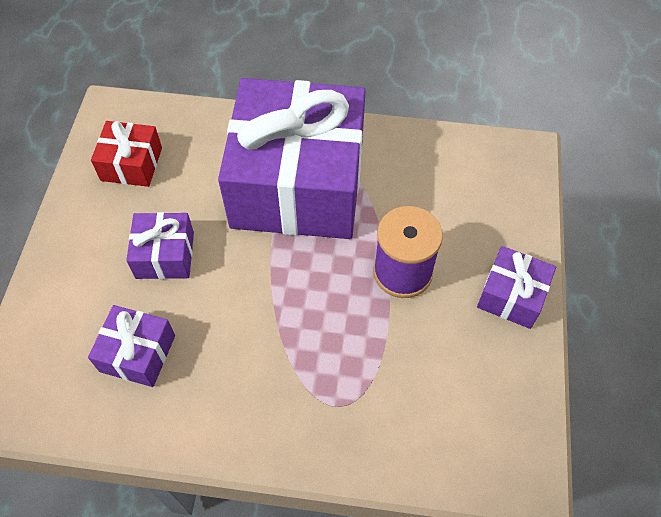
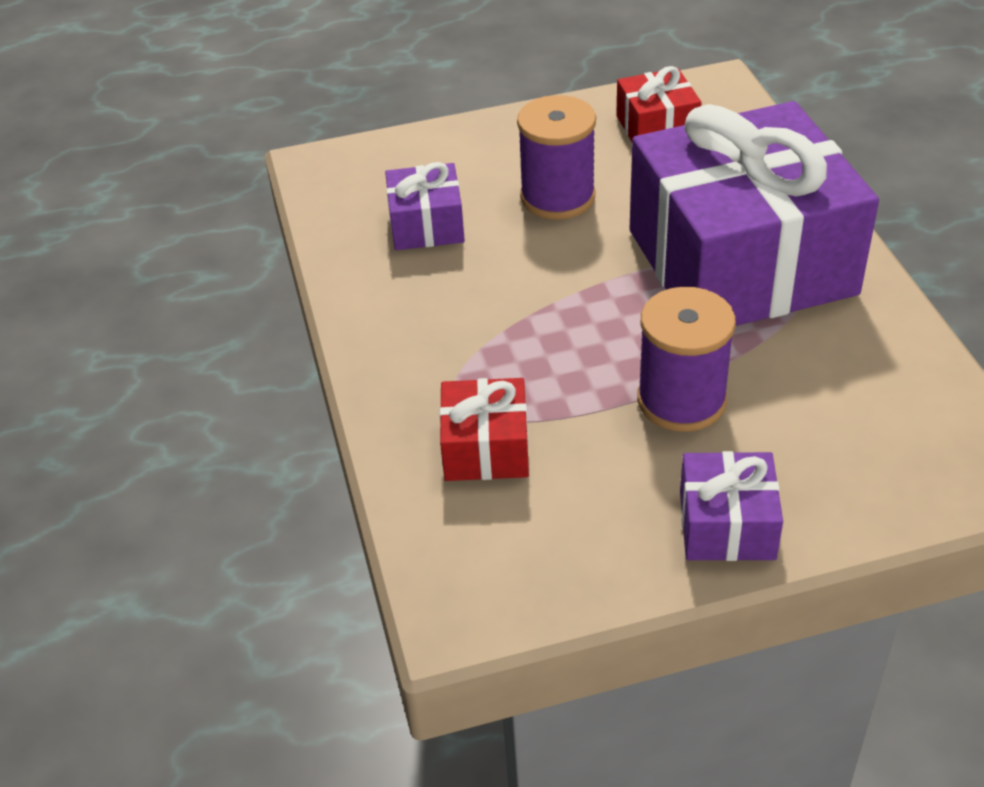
camera: 70 degrees right, 15 degrees down
(165, 255) = (557, 197): purple gift -> purple spool
(392, 403) = (486, 448): none -> red gift

